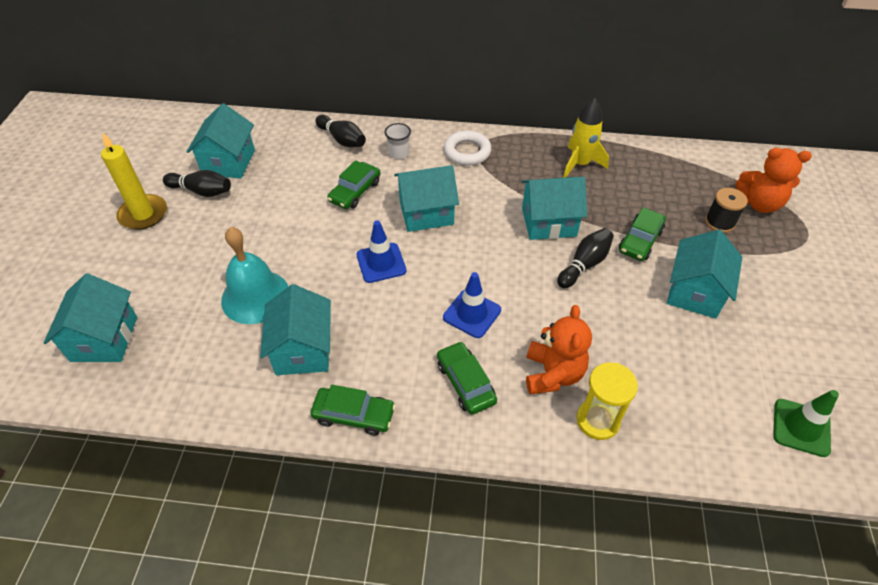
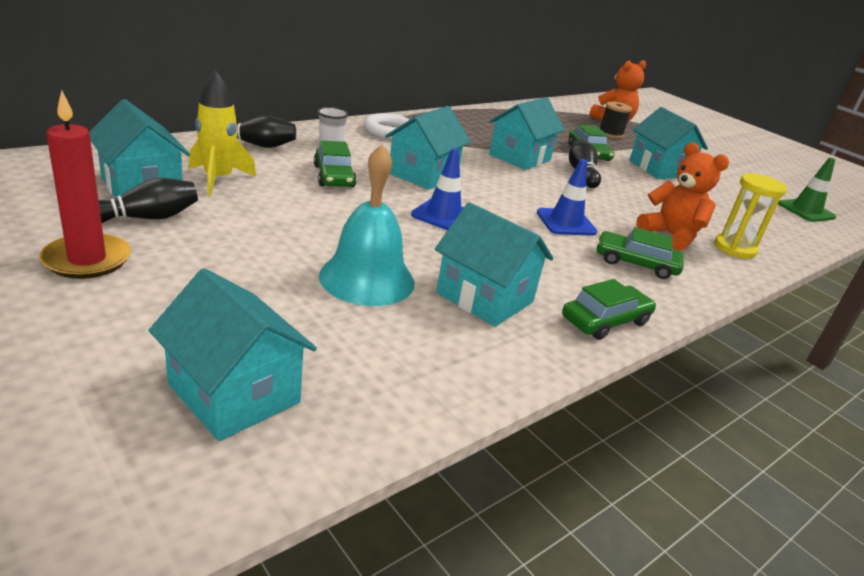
camera: 50 degrees left, 20 degrees down
(143, 214) = (87, 260): yellow candle -> red candle
(580, 164) = (483, 123): yellow rocket -> yellow rocket (218, 179)

